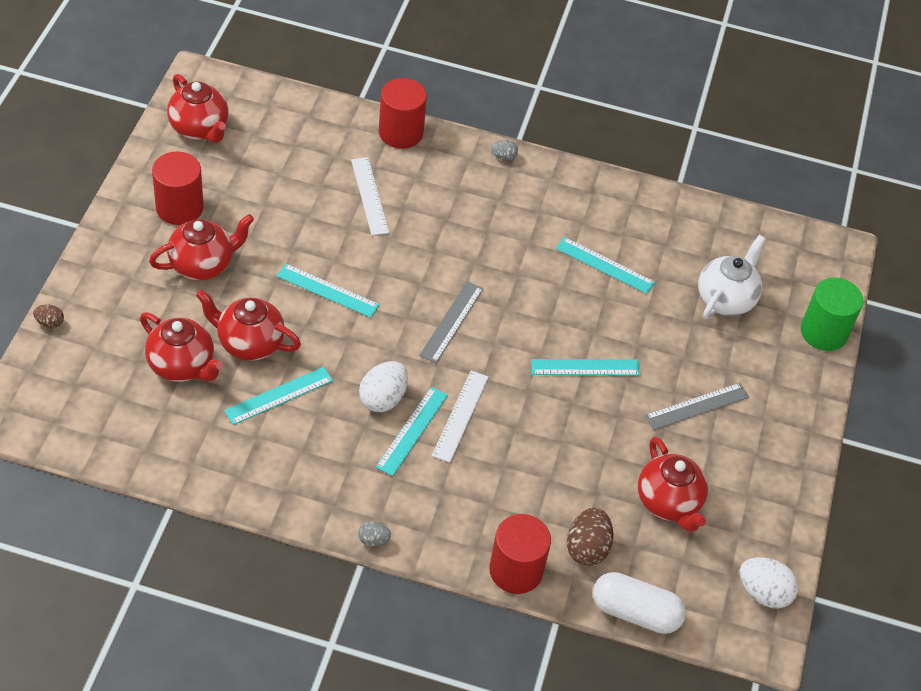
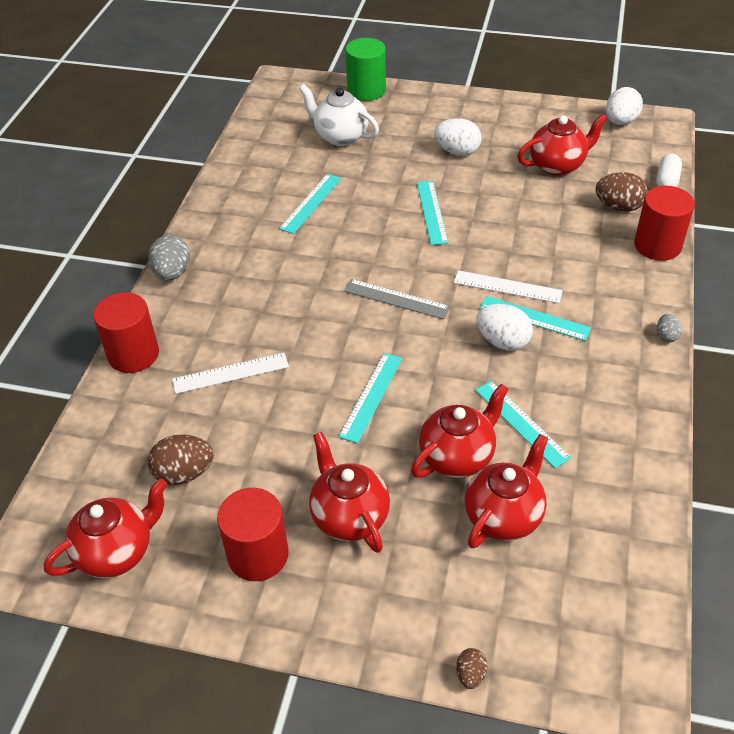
camera: 85 degrees left, 5 degrees down
(249, 343) = (457, 457): red teapot -> red teapot turned 150 degrees counterclockwise
(265, 165) = (184, 473): none -> brown egg
(503, 157) = (172, 273): grey egg -> grey egg, size x1.86
(635, 612) = (667, 181): white capsule -> white capsule, size x0.64
(697, 406) = (457, 151): grey ruler -> white egg

